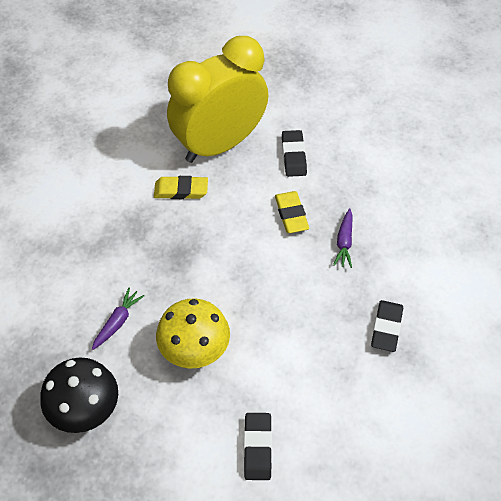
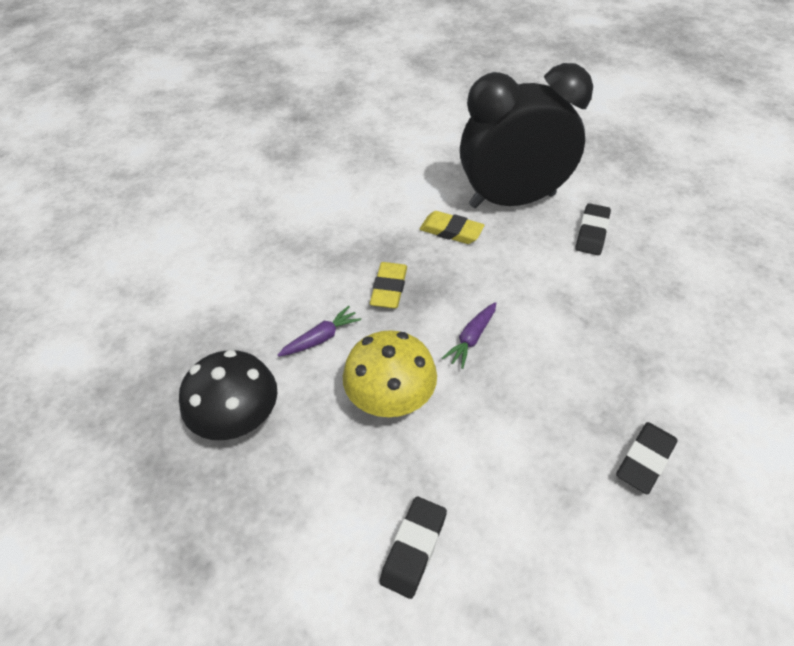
camera: 25 degrees right, 5 degrees down
(219, 144) = (512, 200): yellow clock -> black clock
(291, 214) = (566, 290): yellow eraser -> yellow eraser (389, 288)
(344, 242) = (621, 339): purple carrot -> purple carrot (471, 338)

